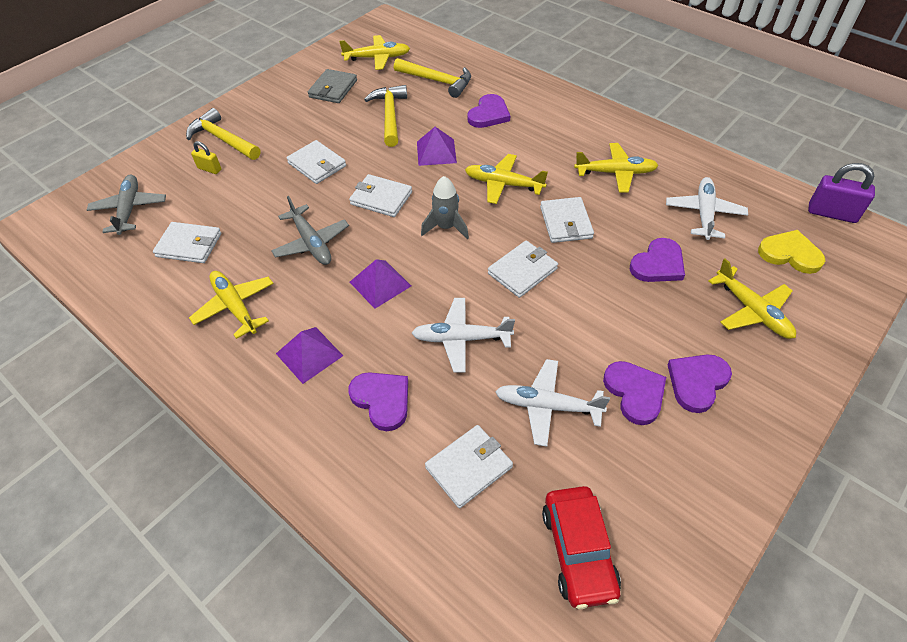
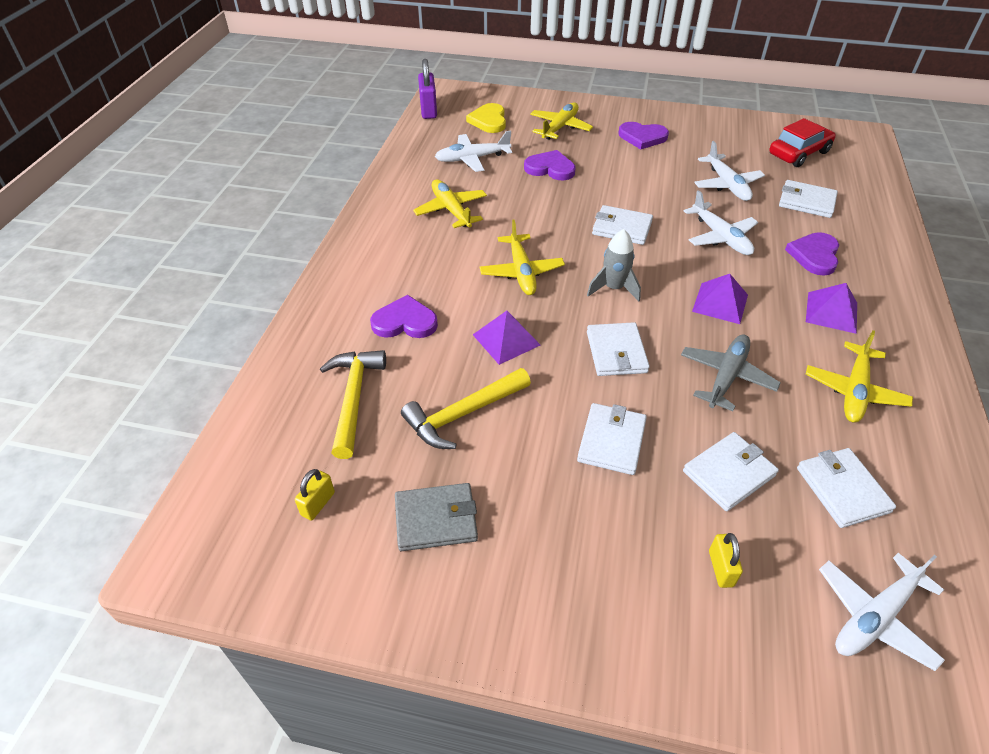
camera: 120 degrees left, 5 degrees down
(129, 210) = (875, 616): grey plane -> white plane
(223, 139) = (652, 600): yellow hammer -> none
(377, 58) = (318, 504): yellow plane -> yellow padlock
(566, 222) = (542, 221): white wallet -> white wallet (728, 473)
(635, 393) = (676, 156): purple heart -> none

